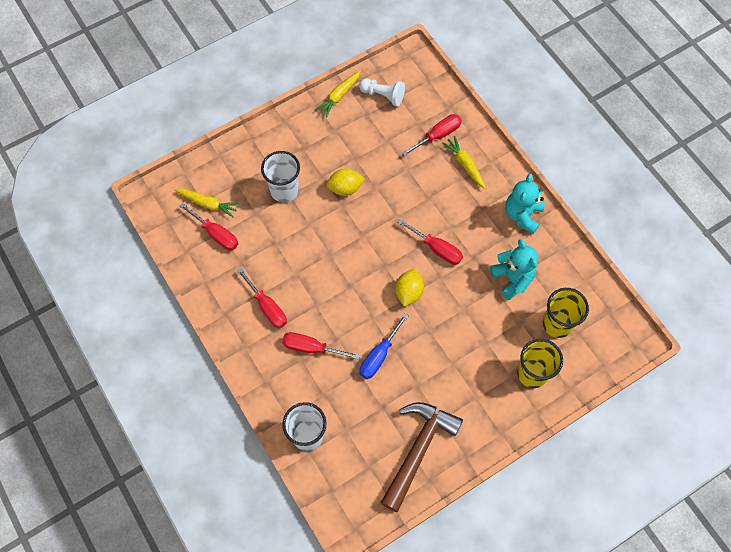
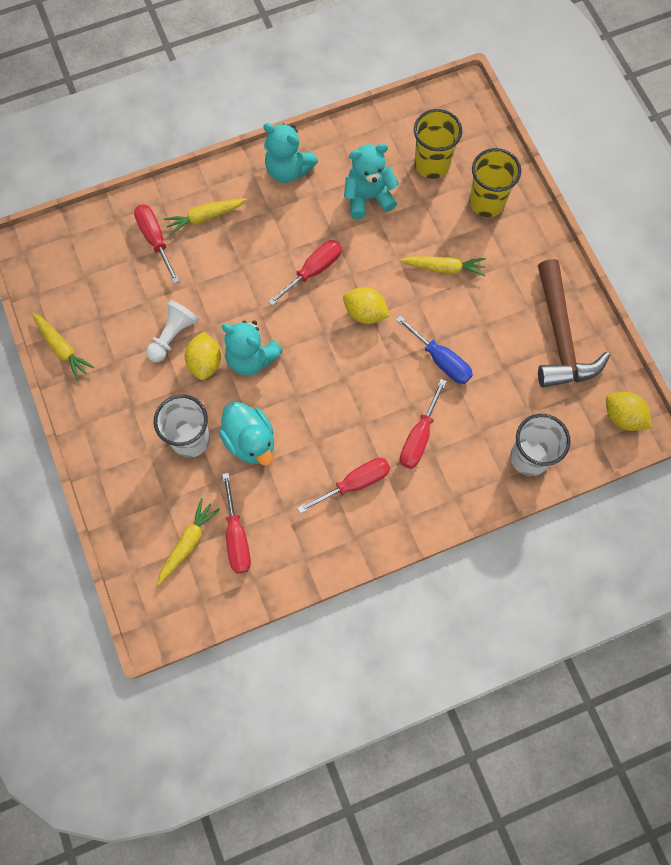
camera: 80 degrees left, 5 degrees up
(216, 234) = (236, 537): red screwdriver -> red screwdriver turned 120 degrees clockwise
(289, 229) = (250, 441): none -> turquoise duck
(355, 218) = (251, 358): none -> turquoise teddy bear
(355, 509) = (622, 417): none -> yellow lemon
(383, 95) = (77, 293): white pawn -> white pawn (173, 336)
(418, 449) = (560, 337): brown hammer -> brown hammer turned 135 degrees counterclockwise
(462, 347) = (444, 268): none -> yellow carrot

